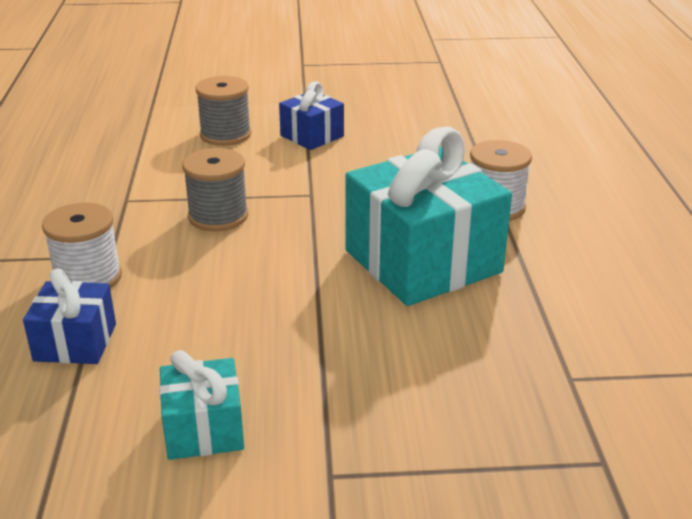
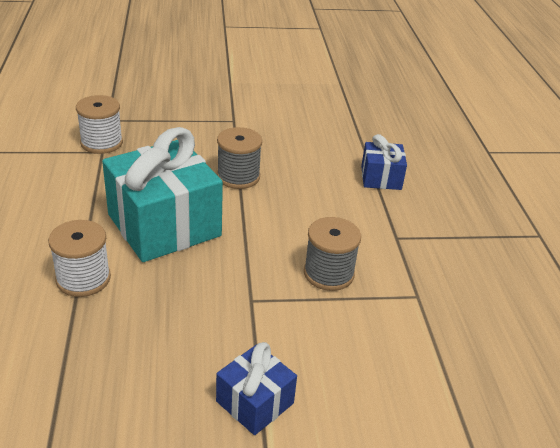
camera: 175 degrees right, 5 degrees up
(88, 278) = (400, 219): white spool -> white spool (101, 143)
(204, 429) = (294, 137): turquoise gift -> none
(225, 135) = (360, 406): grey spool -> grey spool (238, 177)

